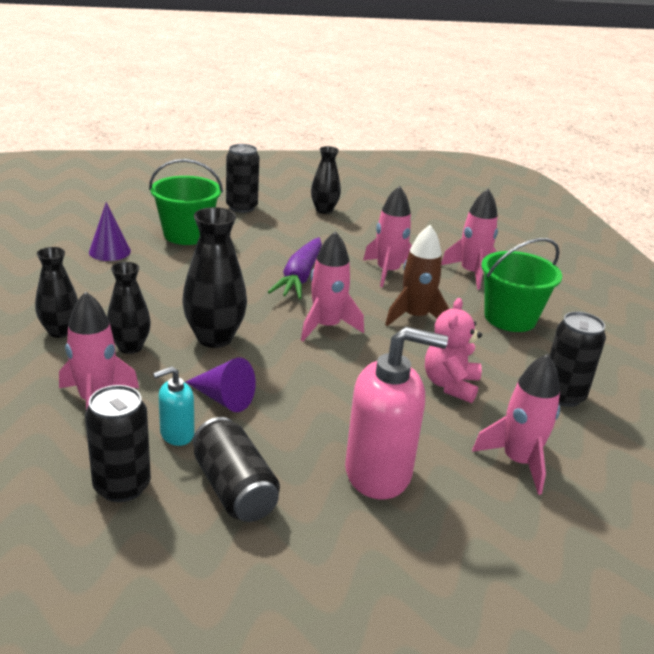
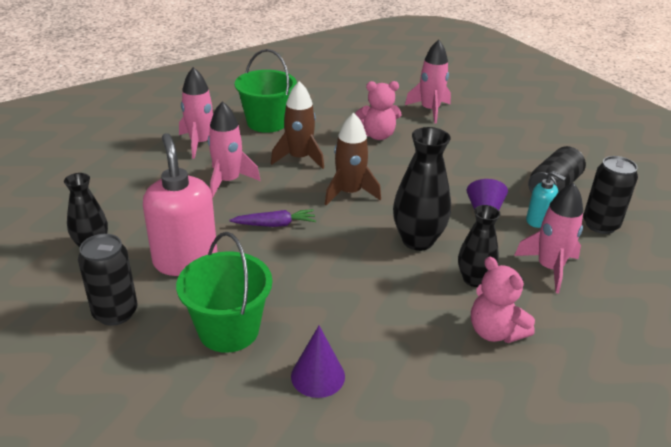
camera: 110 degrees left, 5 degrees up
(60, 331) = (495, 331): black vase -> pink teddy bear
(299, 277) = (275, 224): purple carrot -> purple carrot, size x0.64
(326, 326) = (349, 193): pink rocket -> brown rocket
(379, 473) = (486, 146): pink soap dispenser -> pink soap dispenser (185, 260)
(562, 395) = (352, 101): black can -> none

